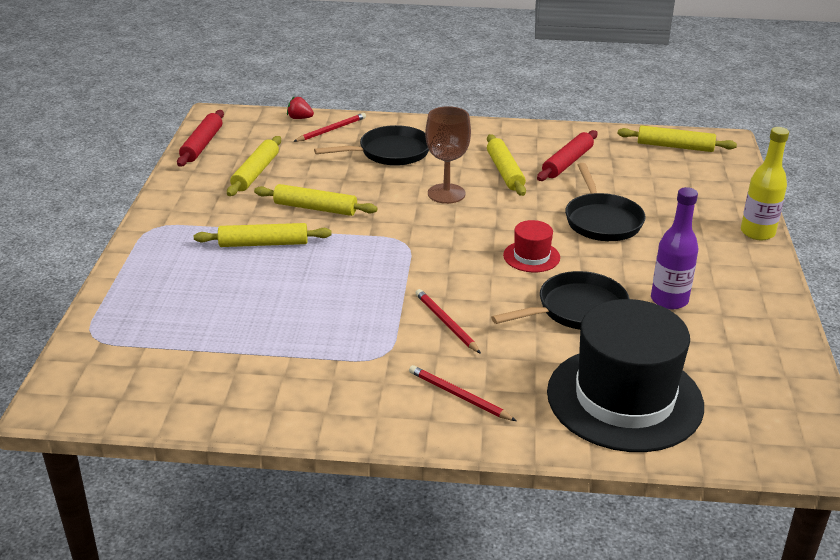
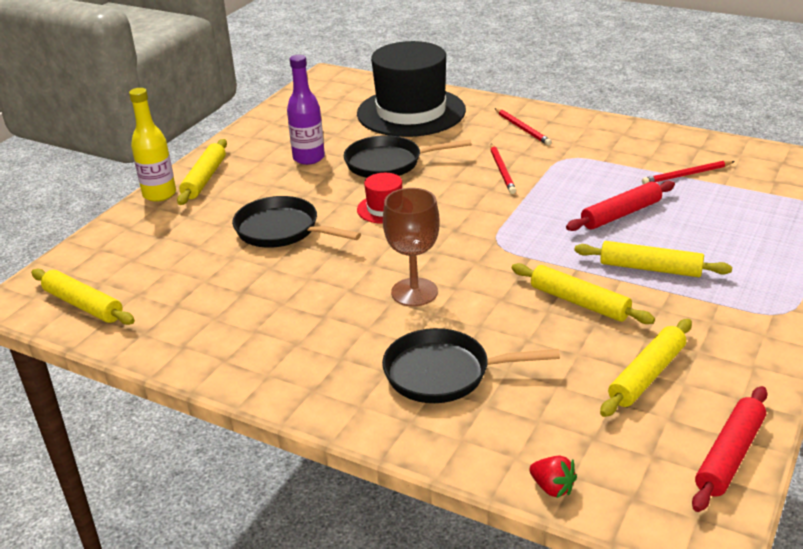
camera: 155 degrees left, 0 degrees up
(331, 130) = (509, 443): red pencil -> red pencil (686, 175)
(505, 172) = (321, 309): yellow rolling pin -> yellow rolling pin (204, 179)
(567, 163) = (235, 307): red rolling pin -> red rolling pin (621, 214)
(602, 220) = (282, 230): black pan -> black pan turned 75 degrees counterclockwise

